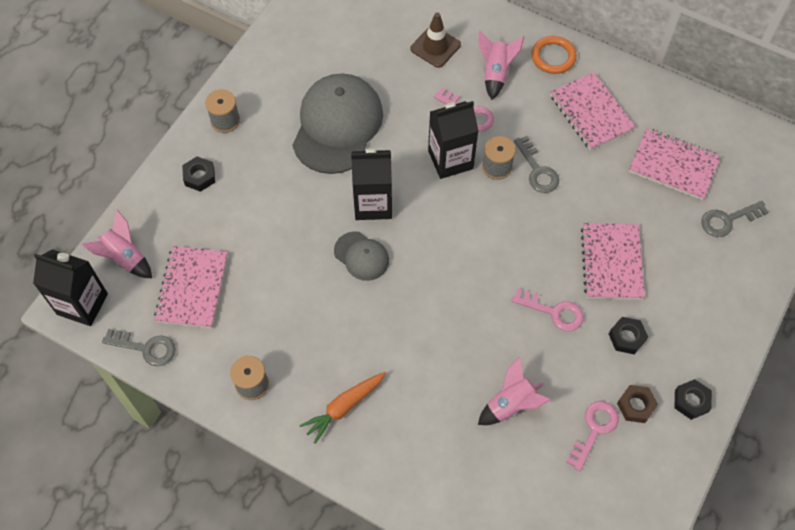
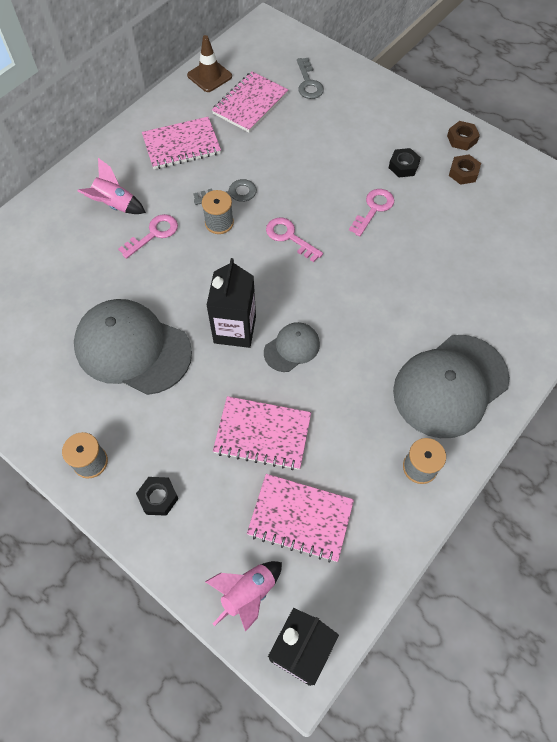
camera: 80 degrees left, 0 degrees up
(146, 348) = (366, 576): grey key -> none
(344, 407) = (450, 385): orange carrot -> grey cap
(435, 47) = (65, 248): brown traffic cone -> brown traffic cone (209, 76)
(450, 159) = (201, 257): black carton -> none
(511, 404) = (456, 255): pink rocket -> none
(553, 57) = (112, 159): orange ring -> none
(594, 429) = (482, 203): pink key -> pink key (289, 237)
(611, 262) = (333, 162): pink notebook -> pink notebook (262, 434)
(691, 401) = (461, 139): black nut -> brown nut

